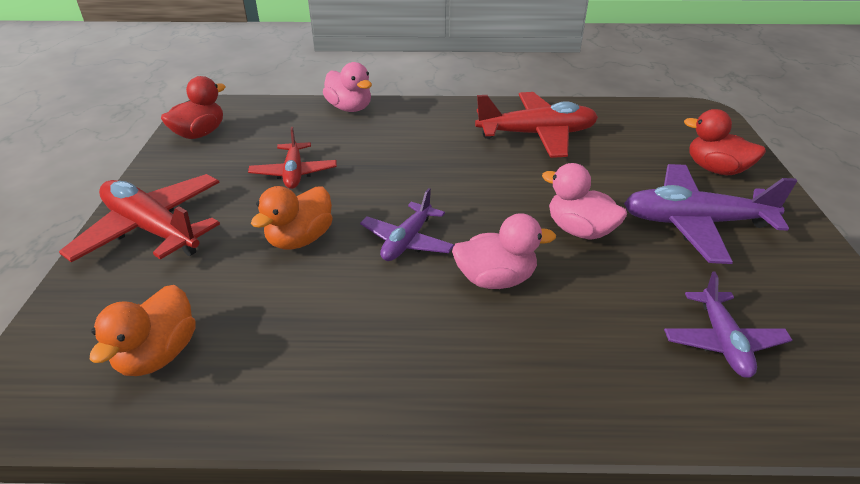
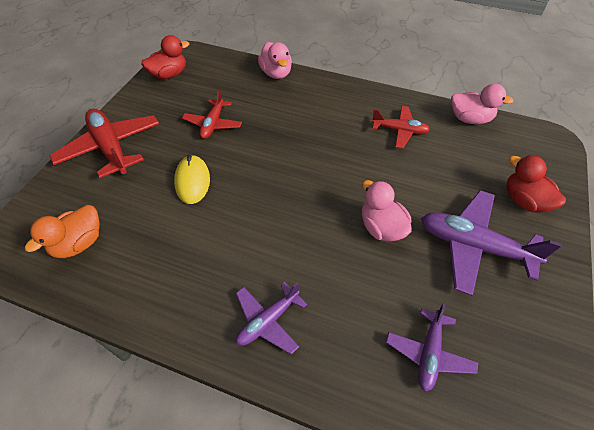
camera: 20 degrees right, 15 degrees up
(300, 239) = (192, 181): orange duck -> yellow mouse
(407, 241) = (258, 202): purple plane -> purple plane (268, 321)
(496, 279) = (300, 251): pink duck -> pink duck (469, 119)
(537, 134) = (399, 131): red plane -> red plane, size x0.60

